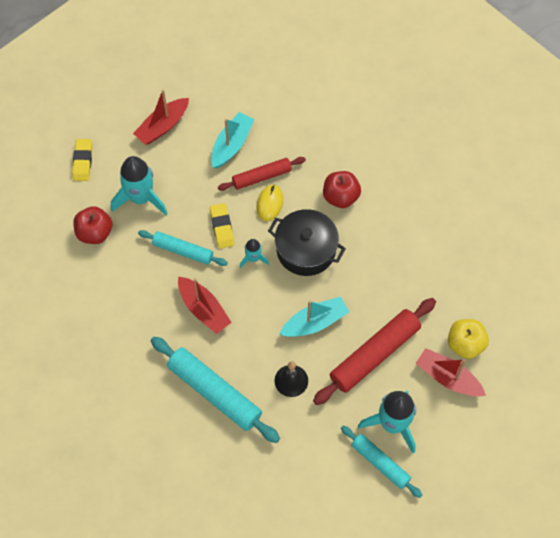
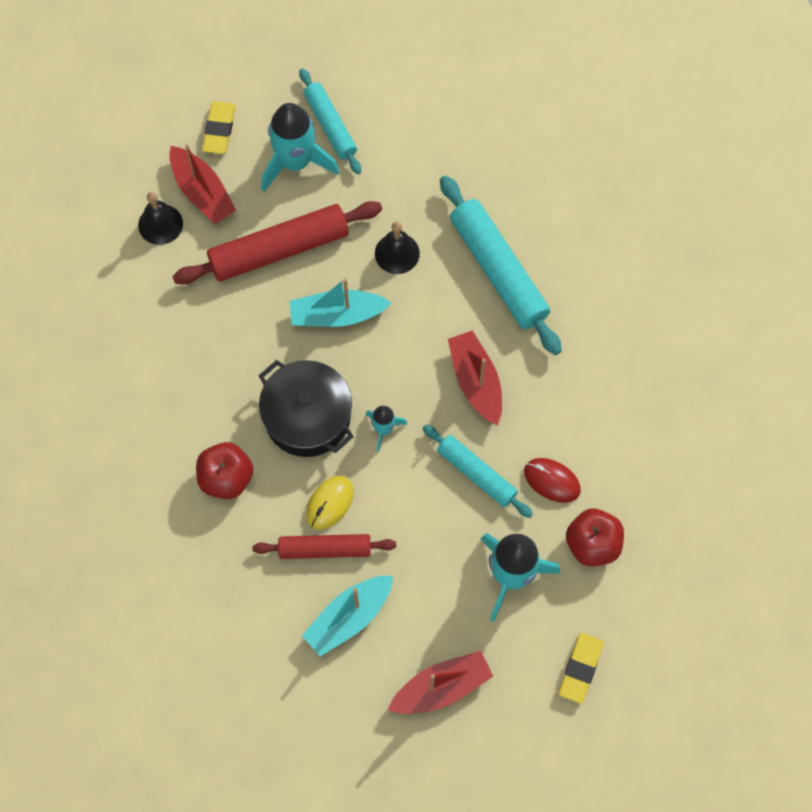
camera: 160 degrees left, 5 degrees up
(132, 262) = (552, 481): none -> red mouse
(222, 227) = (410, 490): yellow eraser -> yellow eraser (219, 130)
(465, 344) = (160, 224): yellow apple -> black bell

